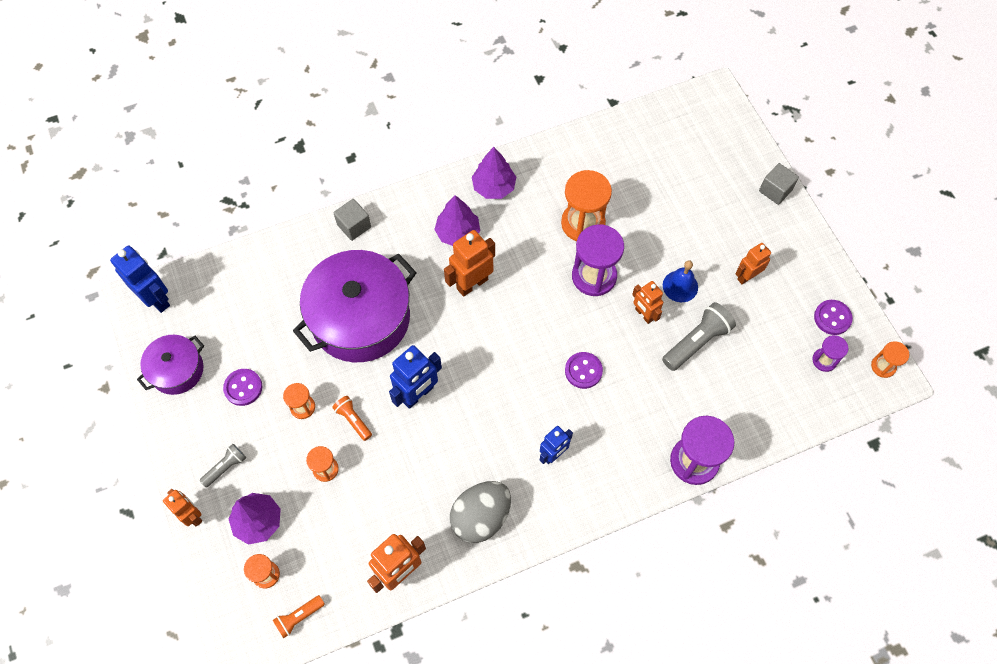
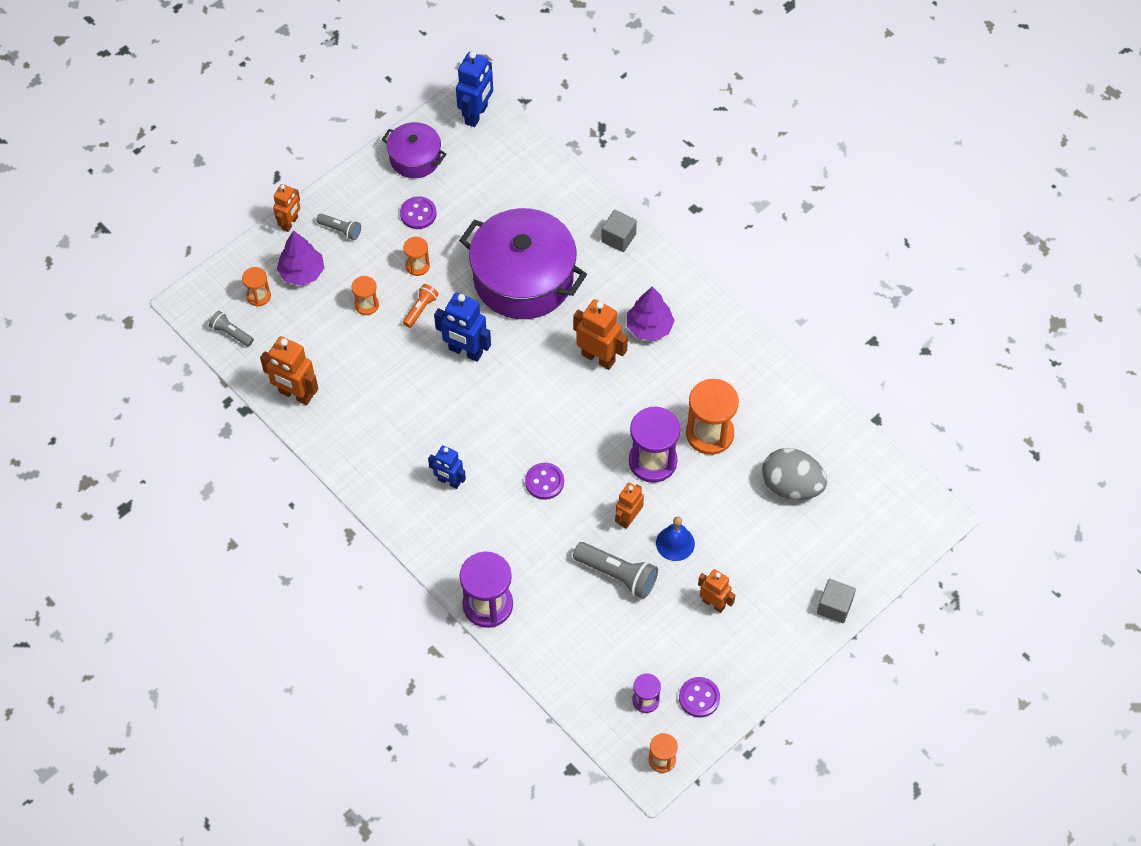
camera: 70 degrees right, 5 degrees down
(299, 617) = (231, 333): orange flashlight -> grey flashlight
(481, 517) = (367, 441): grey egg -> grey egg (791, 486)
(494, 187) = (716, 341): purple tree -> none

